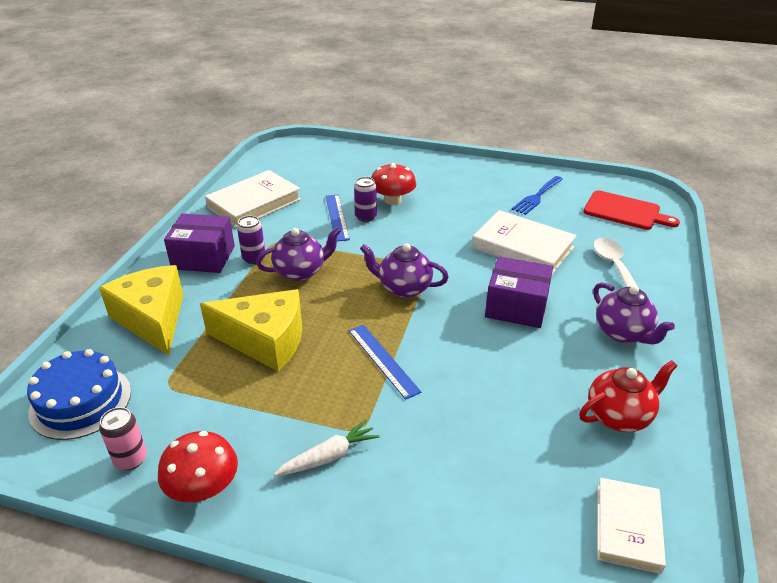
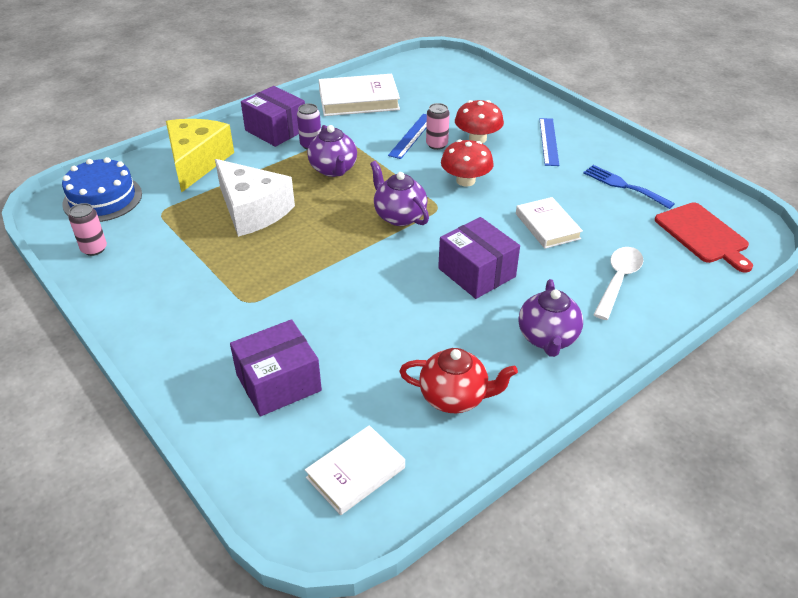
camera: 35 degrees right, 5 degrees up
(203, 488) = (115, 288): red mushroom -> red mushroom (465, 180)
(265, 341) = (252, 210): yellow cheese -> white cheese
(301, 272) = (333, 169): purple teapot -> purple teapot turned 60 degrees clockwise
(329, 456) = (207, 309): white carrot -> none
(366, 217) = (437, 144): purple can -> pink can
(383, 360) = (319, 263): blue ruler -> blue ruler (549, 141)
(474, 488) = (278, 382): none -> purple box
(522, 247) = (547, 226): white book -> white book, size x0.65
(537, 197) = (623, 186): blue fork -> blue fork turned 60 degrees clockwise

